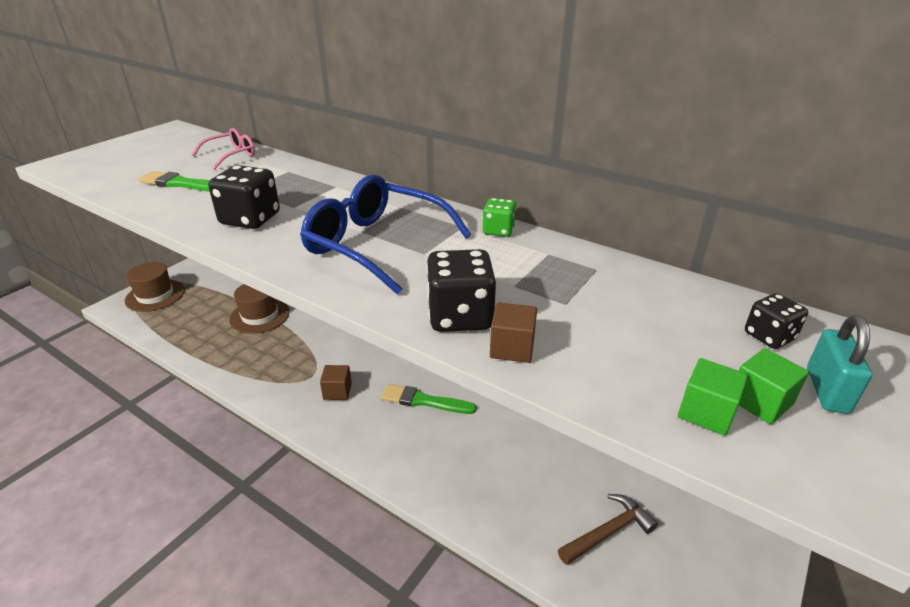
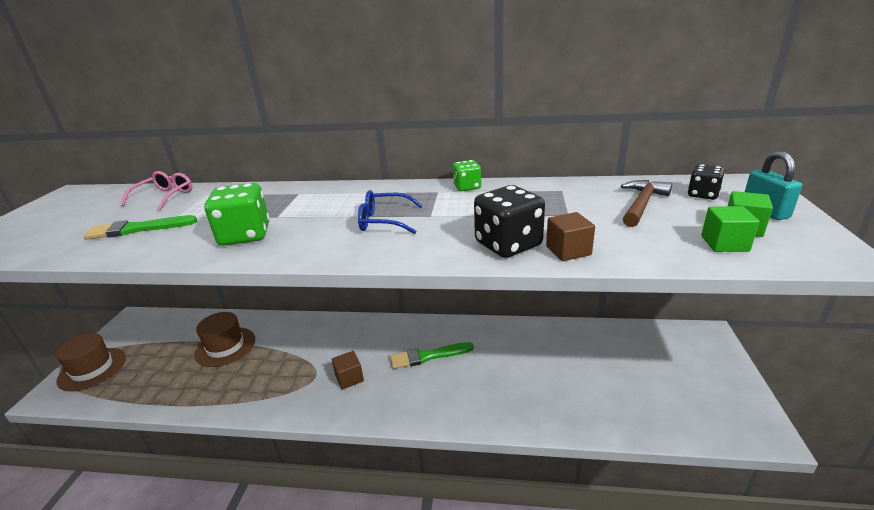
camera: 25 degrees left, 5 degrees down
(250, 219) = (245, 235): black dice -> green dice
(376, 245) = (384, 221): blue glasses -> blue glasses, size x0.54
(608, 532) = (627, 387): brown hammer -> brown hammer (642, 204)

